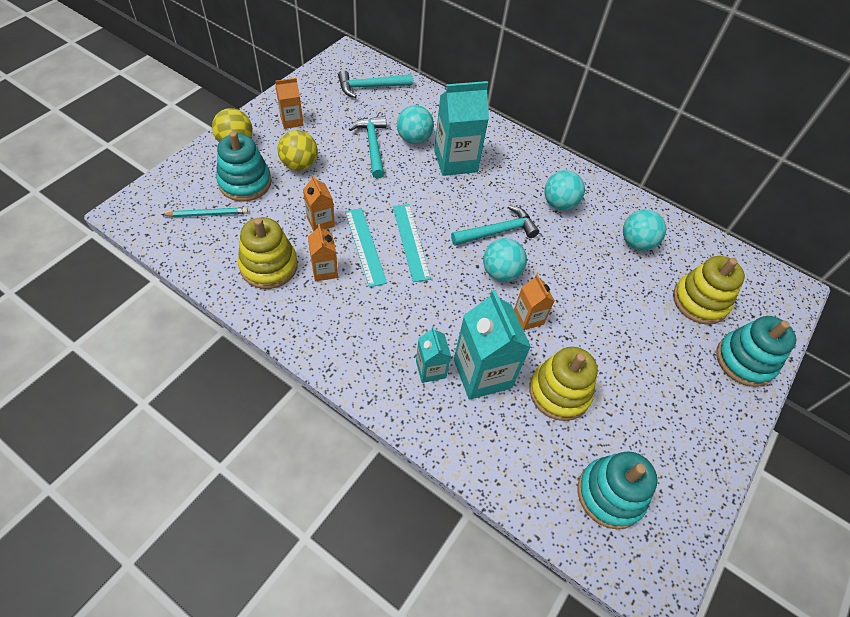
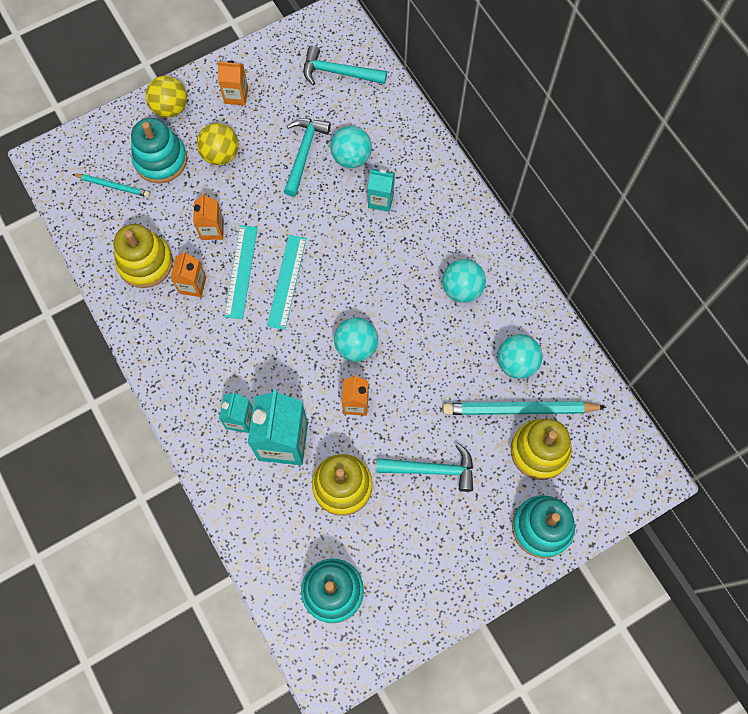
camera: 30 degrees right, 15 degrees up
(455, 161) = (381, 200): turquoise carton -> turquoise carton, size x0.54
(497, 231) = (378, 299): turquoise hammer -> turquoise hammer (432, 469)
(662, 276) = (519, 409): none -> turquoise pencil

